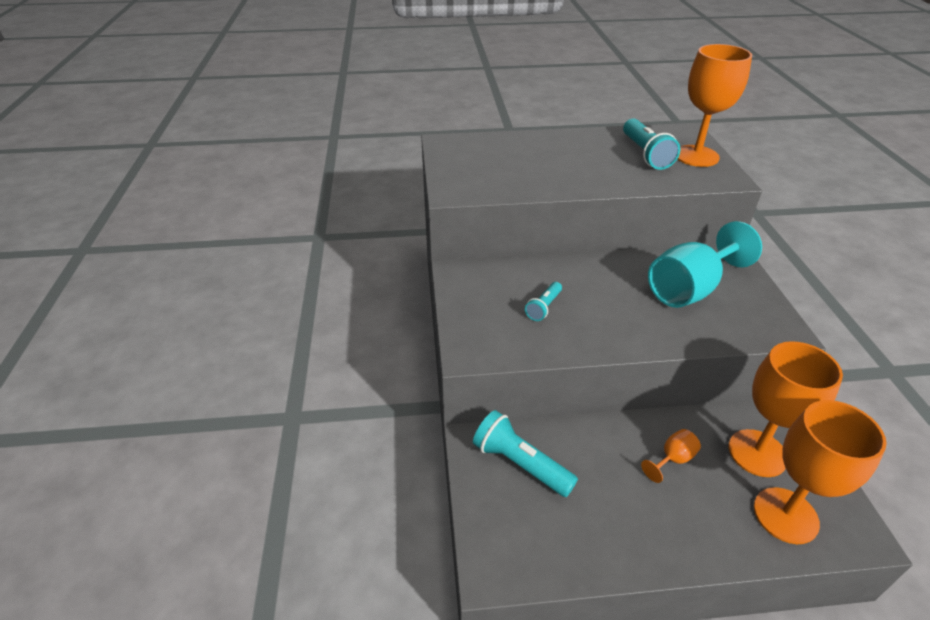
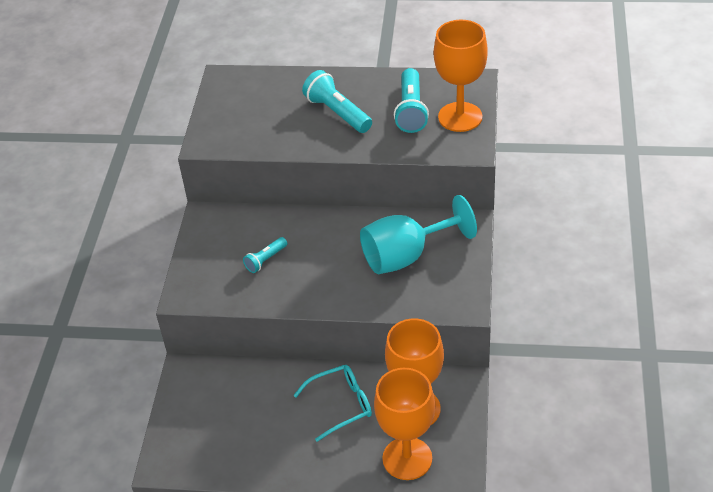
camera: 15 degrees right, 5 degrees up
(520, 464) = (215, 392): turquoise flashlight -> turquoise flashlight (337, 113)
(672, 459) = (341, 405): orange goblet -> turquoise glasses

